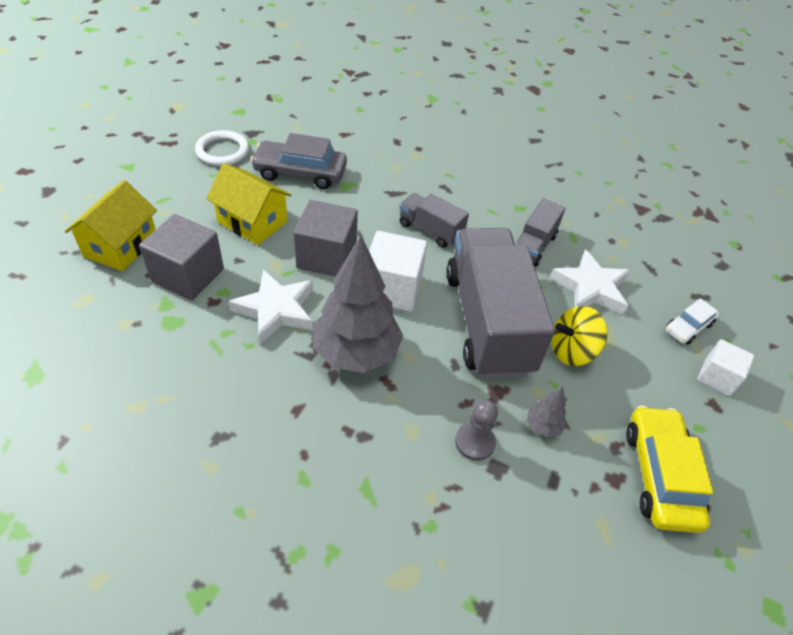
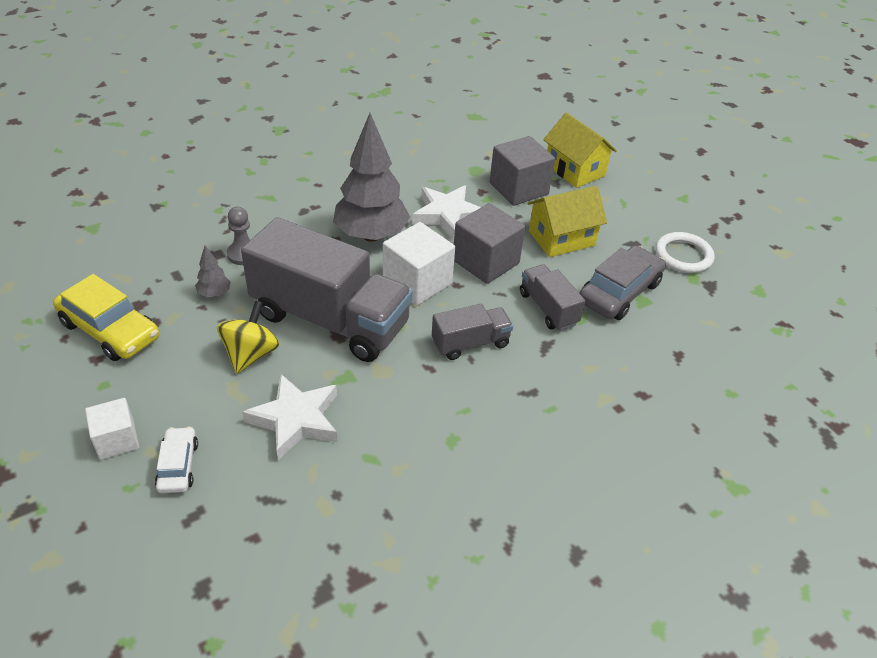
camera: 125 degrees right, 5 degrees down
(533, 246) = (387, 412): grey truck -> grey truck (548, 308)

